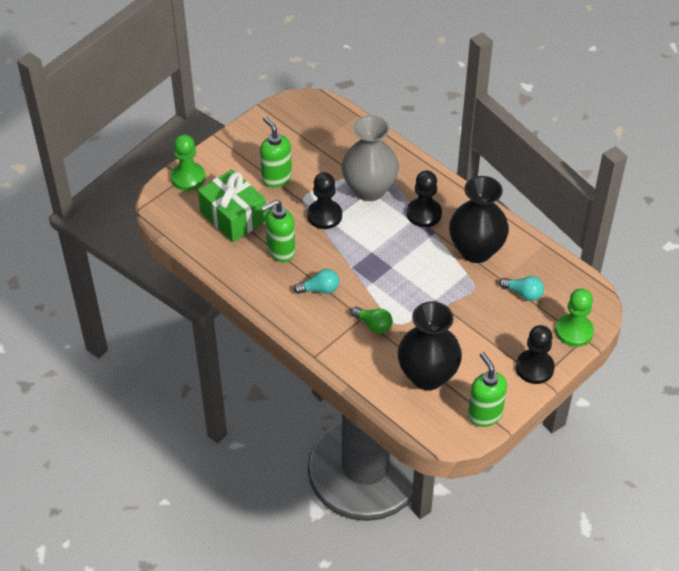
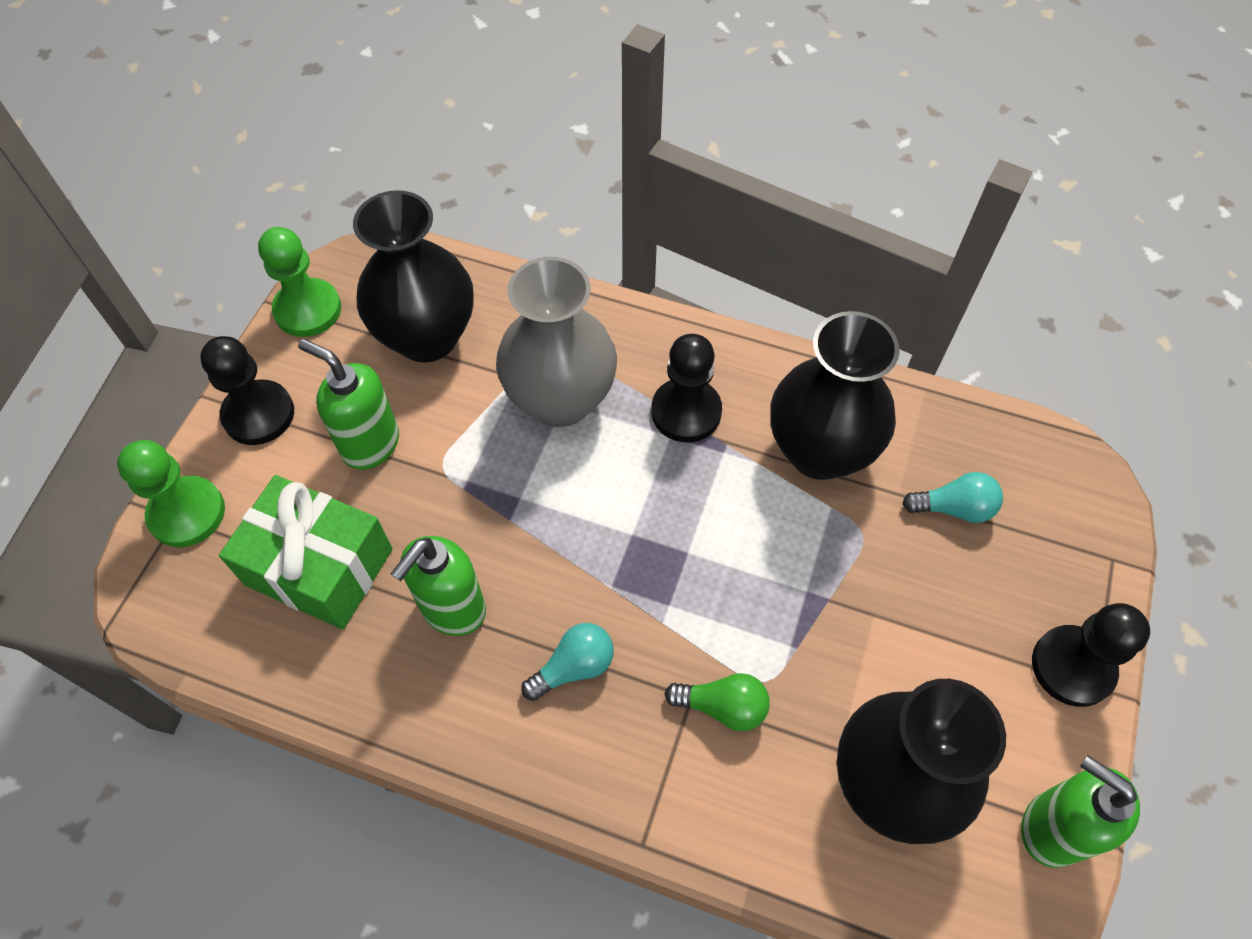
camera: 25 degrees left, 10 degrees up
(323, 143) = (427, 337): none -> black vase
(324, 215) = (502, 490): black pawn -> black pawn (258, 414)
(574, 331) = (1088, 551): green pawn -> green pawn (308, 310)

